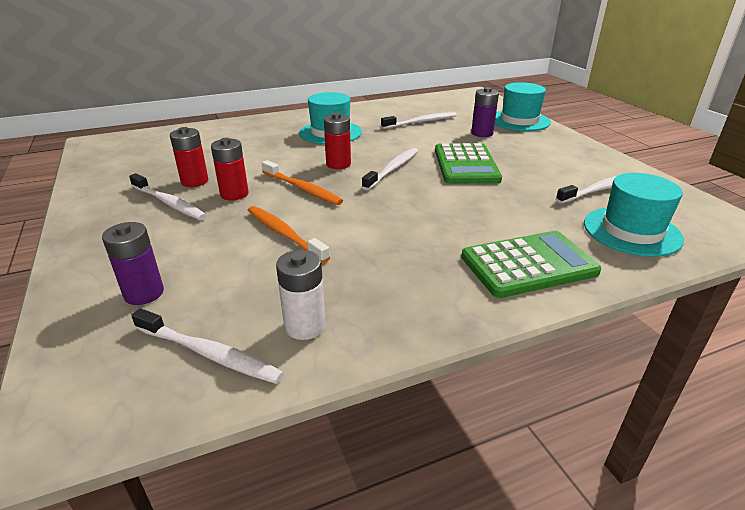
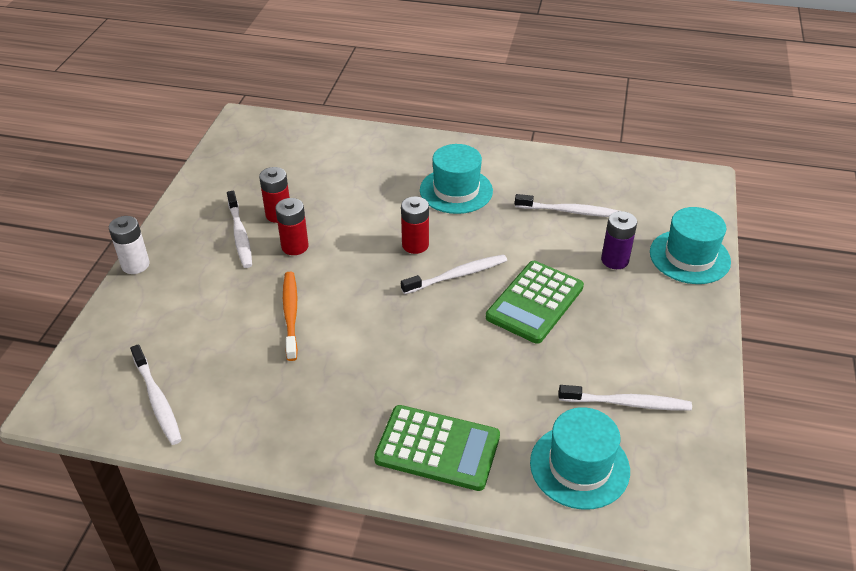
camera: 35 degrees right, 10 degrees up
(144, 293) = (158, 326): purple battery -> none
(302, 188) = (353, 265): orange toothbrush -> none
(305, 326) = (227, 411): white battery -> white battery (135, 265)

